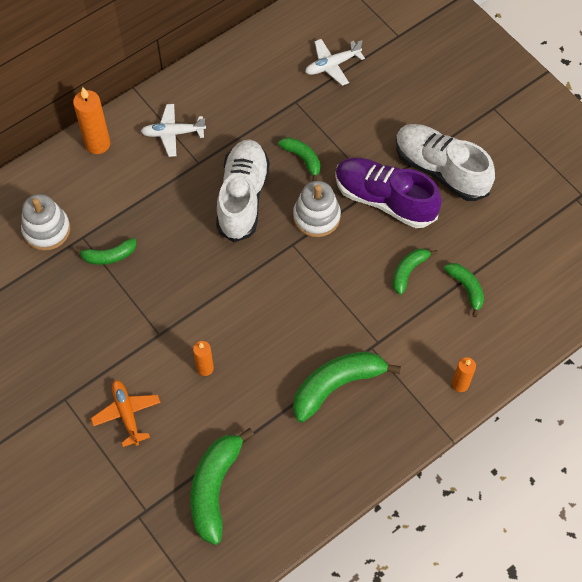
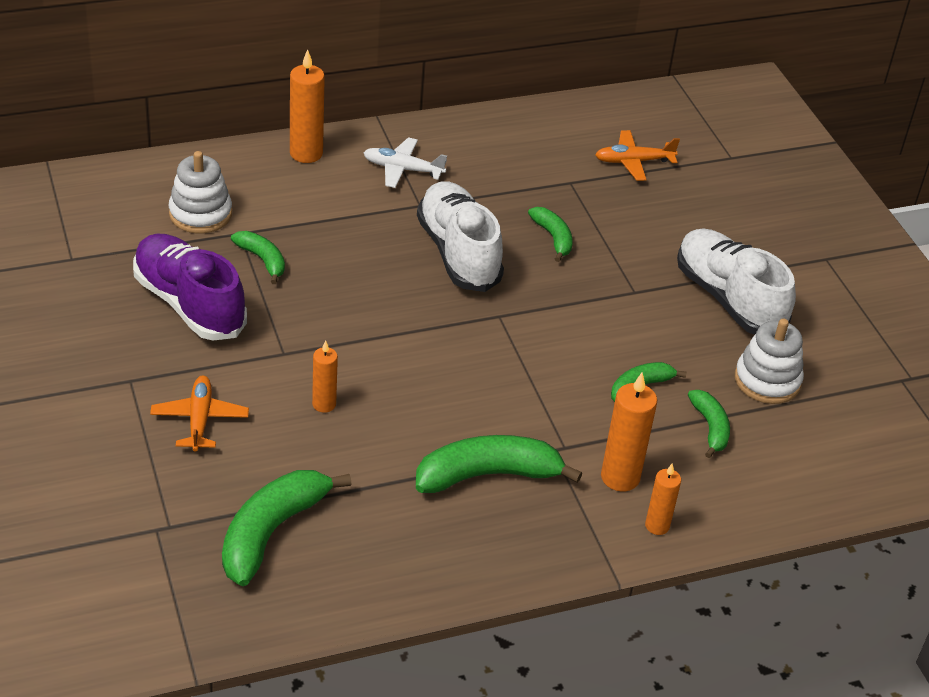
camera: 15 degrees right, 20 degrees down
(109, 256) = (262, 260): green banana -> green banana turned 135 degrees counterclockwise
(242, 197) = (458, 253): white shoe -> white shoe turned 45 degrees counterclockwise
(316, 217) = (544, 298): white stacking toy -> white stacking toy (767, 380)
(332, 65) = (633, 161): white plane -> orange plane
(384, 200) = (641, 307): purple shoe -> purple shoe (189, 304)
(422, 353) = (620, 477): none -> orange candle

